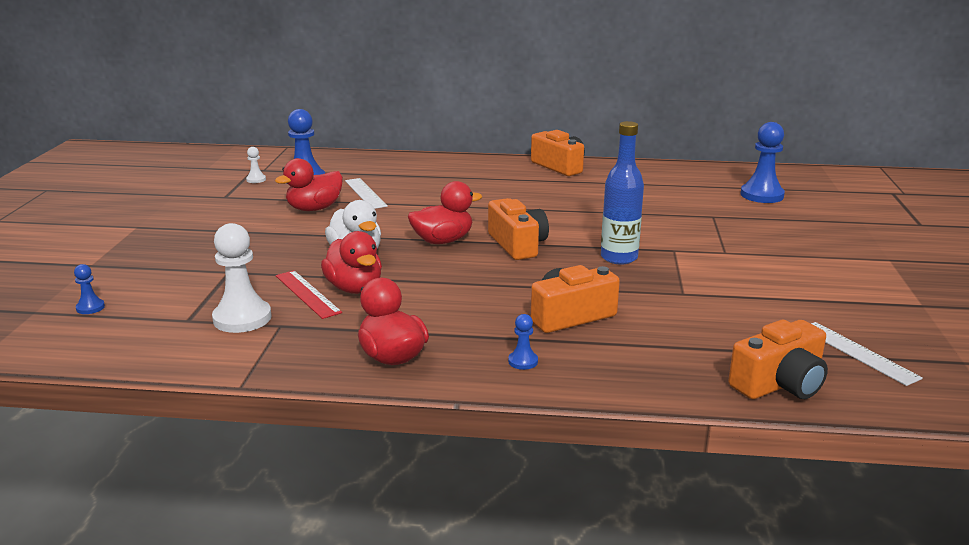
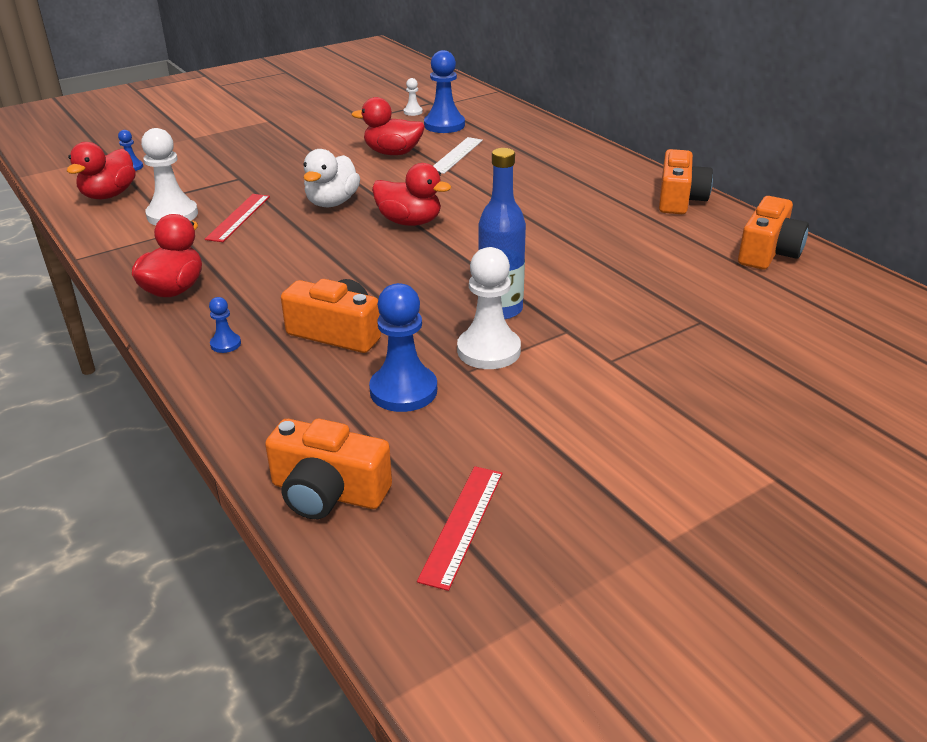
camera: 50 degrees right, 10 degrees up
(354, 288) = (270, 228): red duck -> red duck (109, 195)
(517, 245) = (453, 254): orange camera -> orange camera (768, 252)
(666, 278) = (488, 350): none -> white pawn
(761, 195) = (826, 329): blue pawn -> blue pawn (403, 391)
(858, 352) = (462, 524): white ruler -> red ruler

